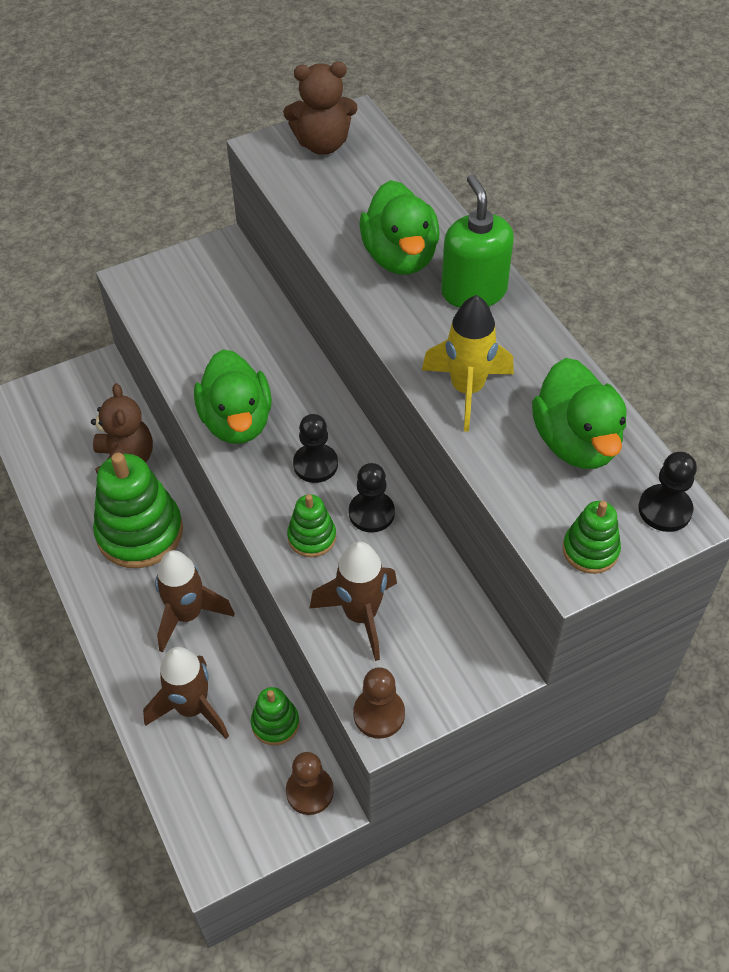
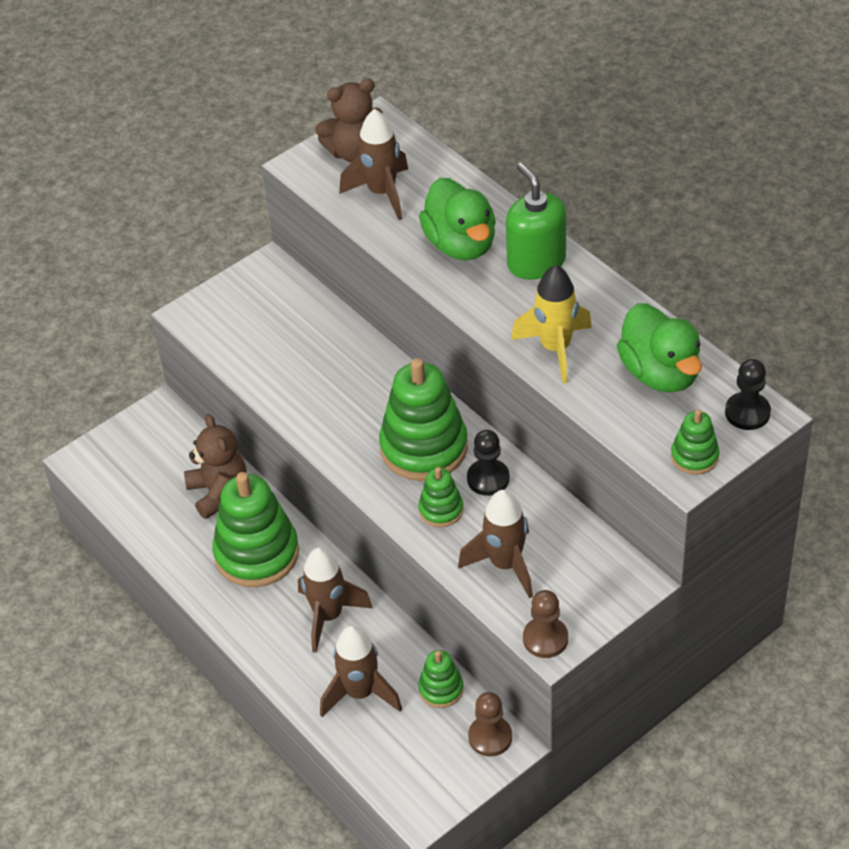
camera: 10 degrees left, 5 degrees down
(237, 421) = (338, 425): green duck -> none
(315, 464) = (424, 447): black pawn -> green stacking toy
(336, 189) = (382, 193): none -> brown rocket

